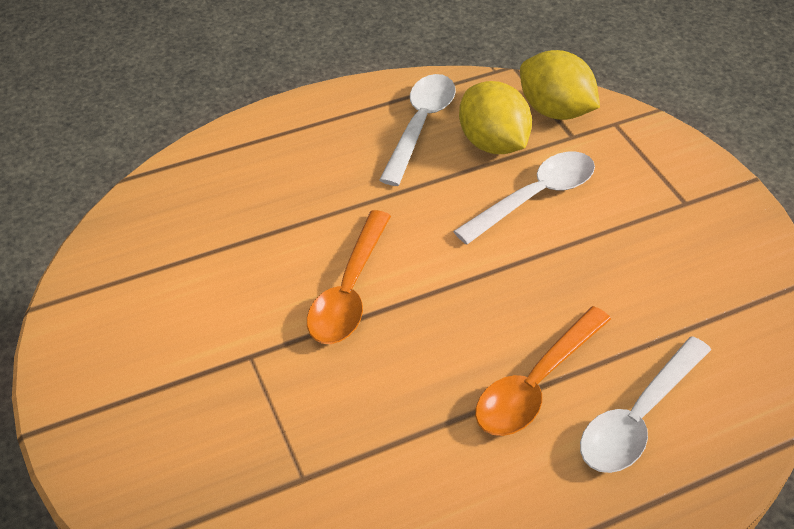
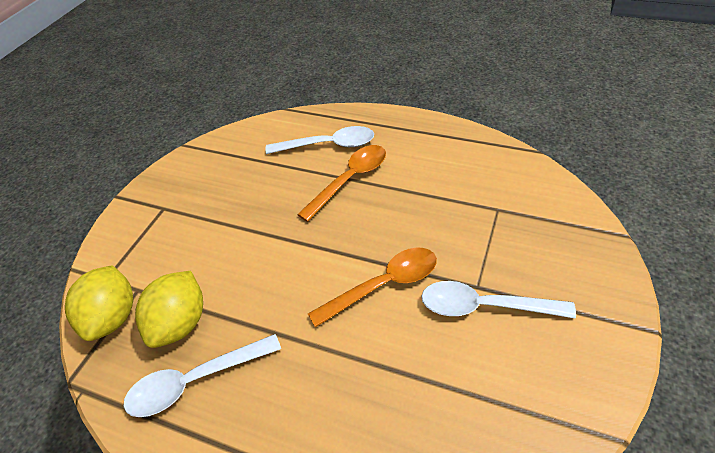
camera: 130 degrees left, 0 degrees up
(535, 197) = (217, 266): white spoon -> white spoon (484, 306)
(536, 384) = (350, 180): orange spoon -> orange spoon turned 45 degrees counterclockwise

